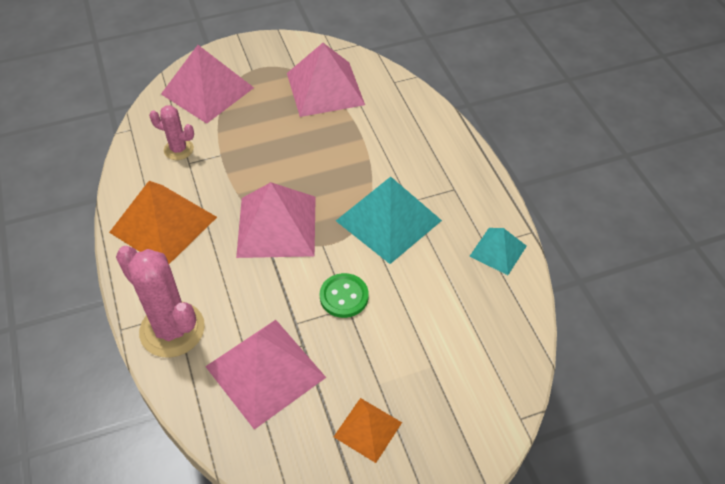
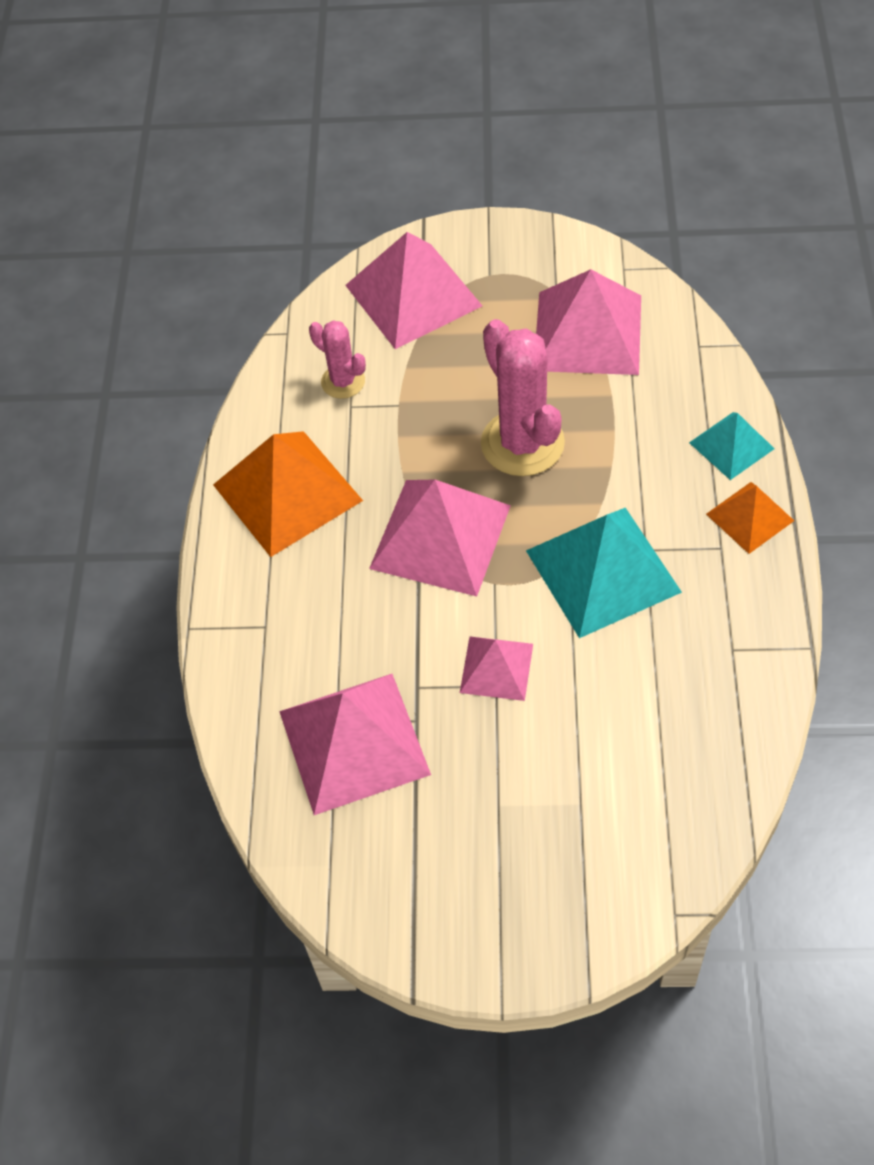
camera: 25 degrees right, 5 degrees up
(172, 329) = (253, 648): pink cactus -> pink cactus (522, 443)
(344, 296) = (496, 668): green button -> pink pyramid
(367, 429) = (460, 862): orange pyramid -> orange pyramid (749, 517)
(498, 251) = (746, 662): turquoise pyramid -> turquoise pyramid (731, 445)

